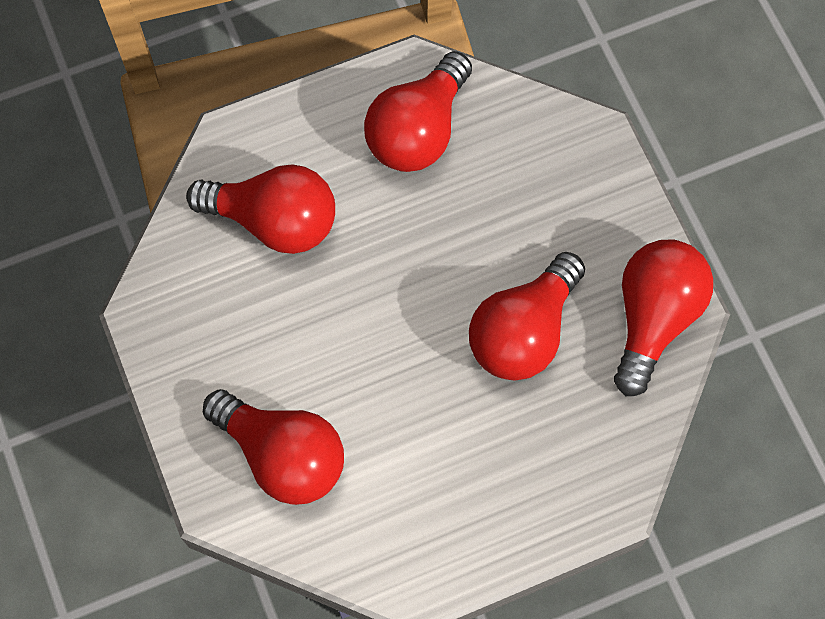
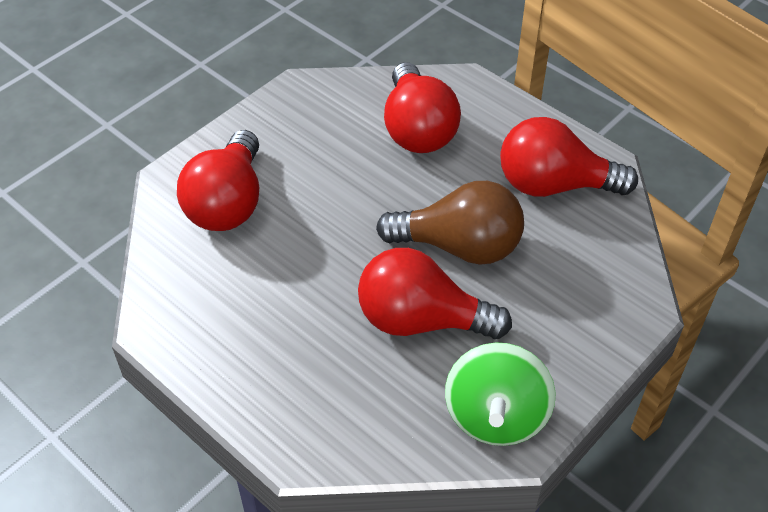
camera: 65 degrees right, 20 degrees down
(452, 256) = (459, 246): none -> brown light bulb
(653, 317) = (495, 416): red light bulb -> green spinning top

